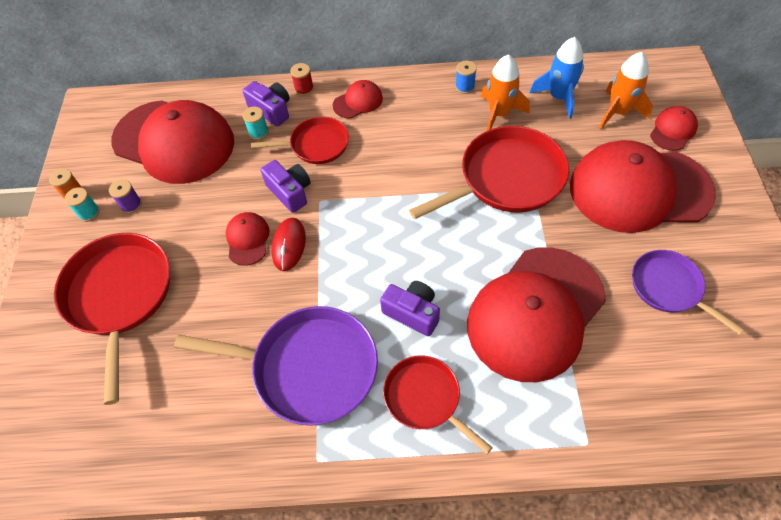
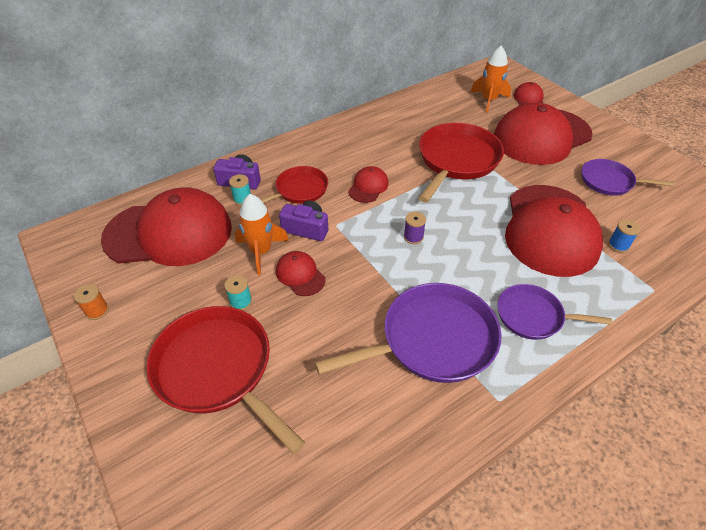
camera: 35 degrees left, 10 degrees down
(89, 213) = (127, 319): turquoise spool -> turquoise spool (241, 302)
(131, 205) = (167, 295): purple spool -> purple spool (413, 237)
(289, 245) = (338, 264): red mouse -> none
(304, 89) = (255, 158): red spool -> none
(358, 101) = (307, 152): red cap -> red cap (368, 187)
(412, 313) = (472, 266): purple camera -> none
(425, 398) = (533, 316): red pan -> purple pan
(465, 87) = (377, 118): blue spool -> blue spool (618, 245)
(499, 114) = (416, 125): orange rocket -> orange rocket (261, 251)
(559, 97) = (445, 104): blue rocket -> none

